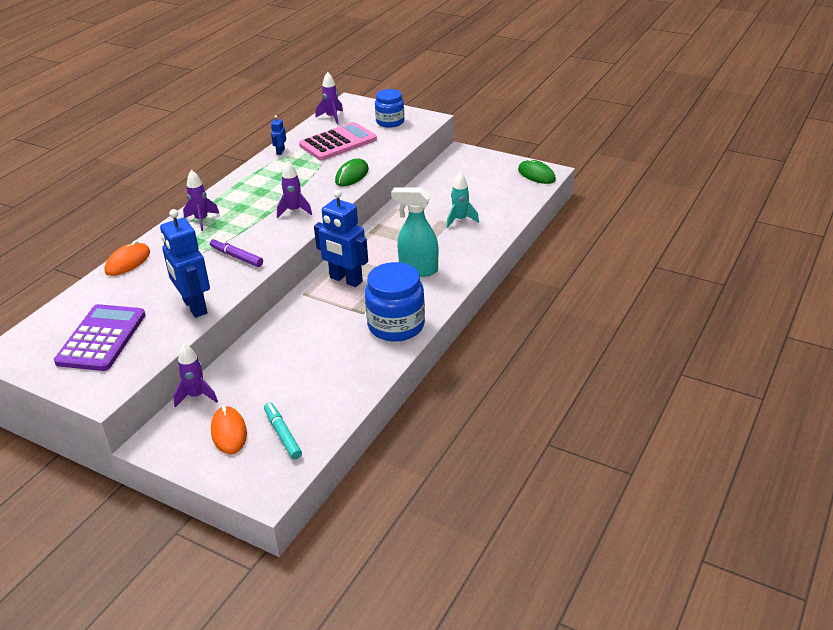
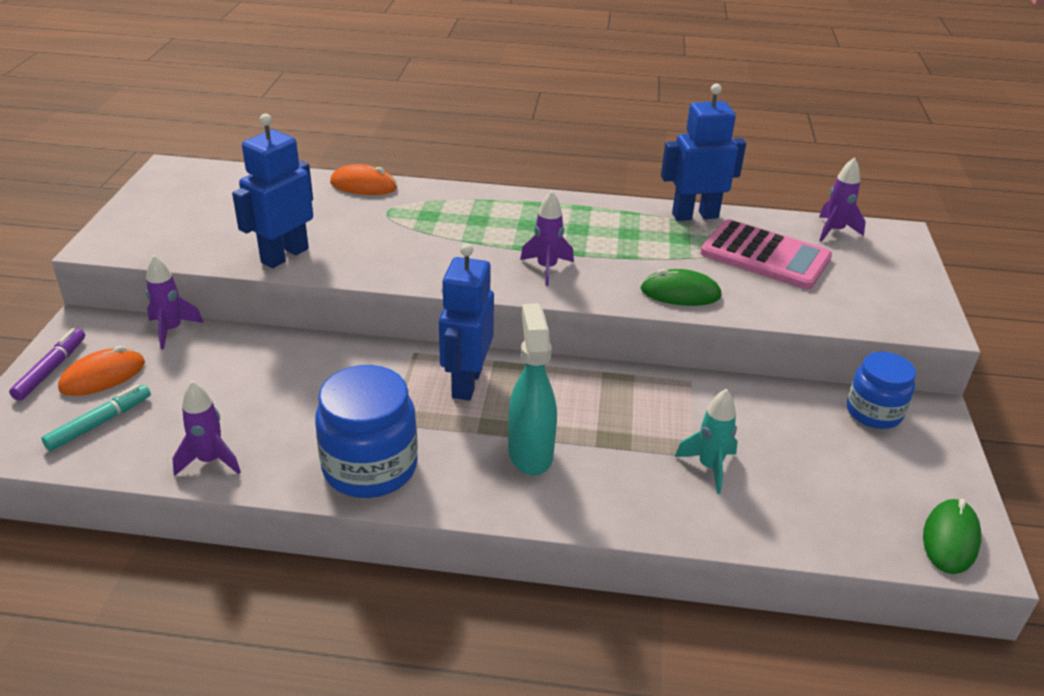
camera: 65 degrees right, 0 degrees up
(102, 338) = (206, 214): purple calculator -> none
(202, 220) = (480, 206): purple rocket -> purple rocket (210, 461)
(237, 257) = (408, 254): purple marker -> purple marker (51, 369)
(280, 151) = (695, 215): blue robot -> blue robot, size x2.22
(390, 122) = (878, 288): blue jar -> blue jar (873, 412)

